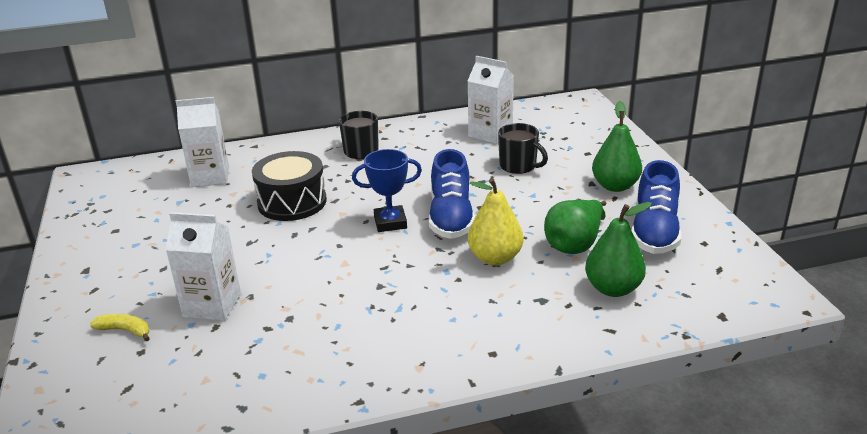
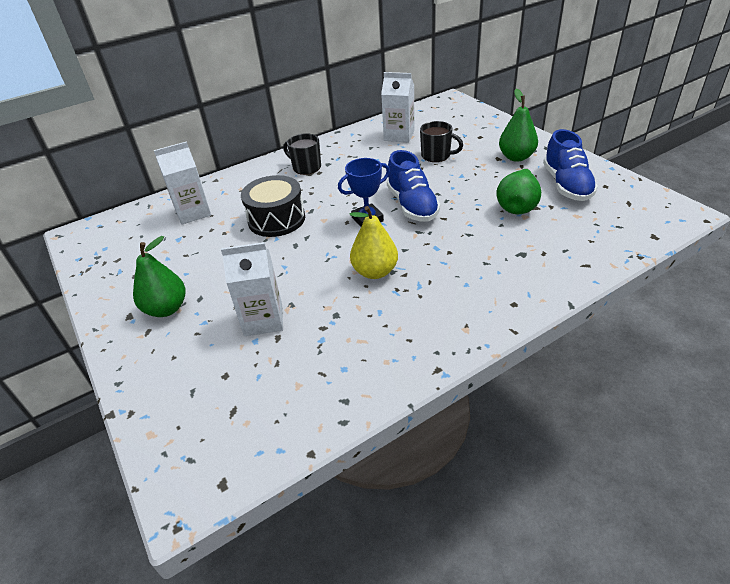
camera: 15 degrees left, 10 degrees up
(125, 330) = (199, 360): yellow banana -> none
(495, 258) = (466, 229): yellow pear -> yellow pear (375, 272)
(613, 288) = (567, 233): green pear -> green pear (166, 309)

